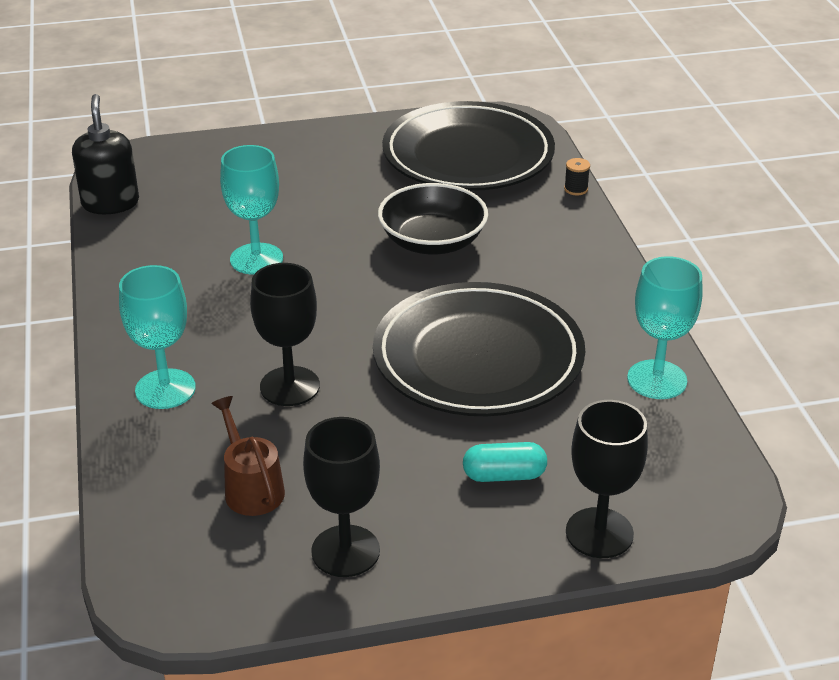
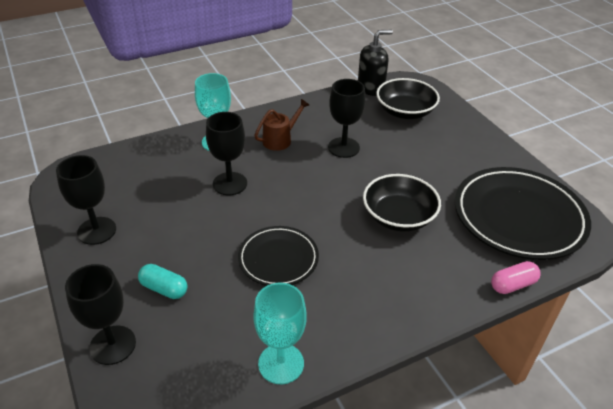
camera: 75 degrees right, 5 degrees up
(198, 186) = (405, 111): none -> black bowl
(251, 487) = (144, 187): brown watering can -> brown watering can (280, 139)
(256, 259) = (343, 147): turquoise goblet -> black goblet
(478, 358) = (278, 259): black plate -> black plate, size x0.57
(504, 475) = (164, 288): turquoise capsule -> turquoise capsule turned 45 degrees counterclockwise
(576, 189) = (512, 285): black spool -> pink capsule

